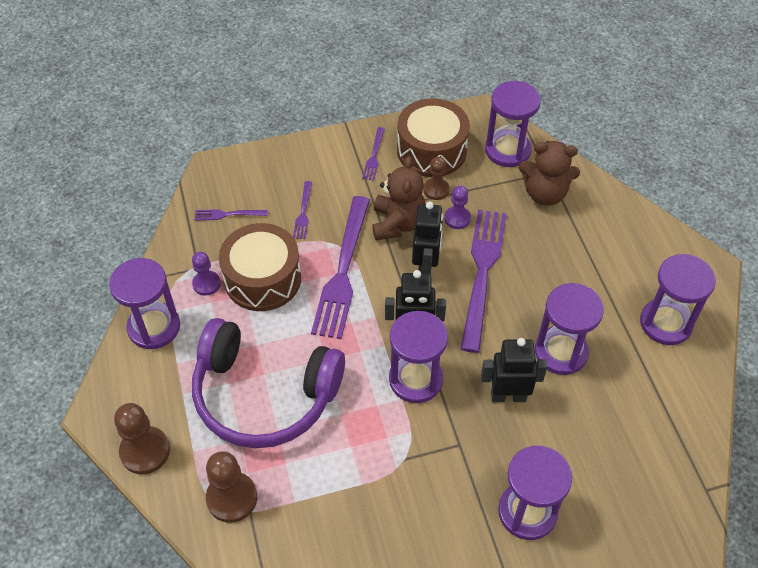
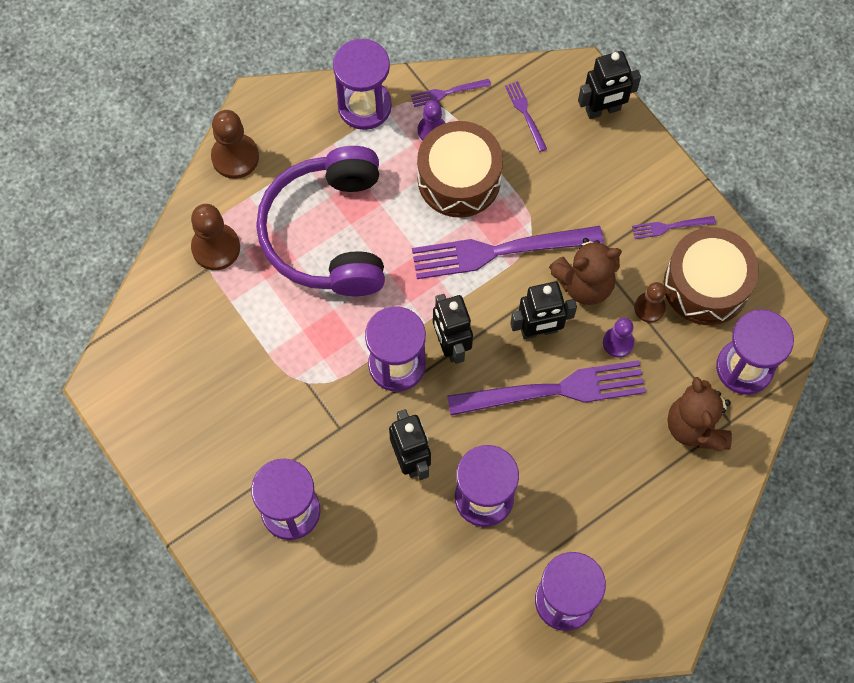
camera: 70 degrees right, 15 degrees up
(253, 164) = (603, 110): none -> black robot
(303, 213) = (558, 185): purple fork -> purple fork (446, 93)

